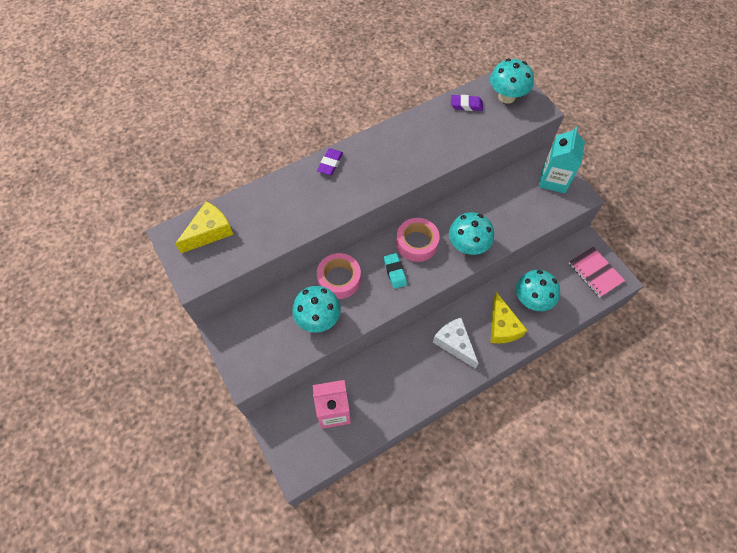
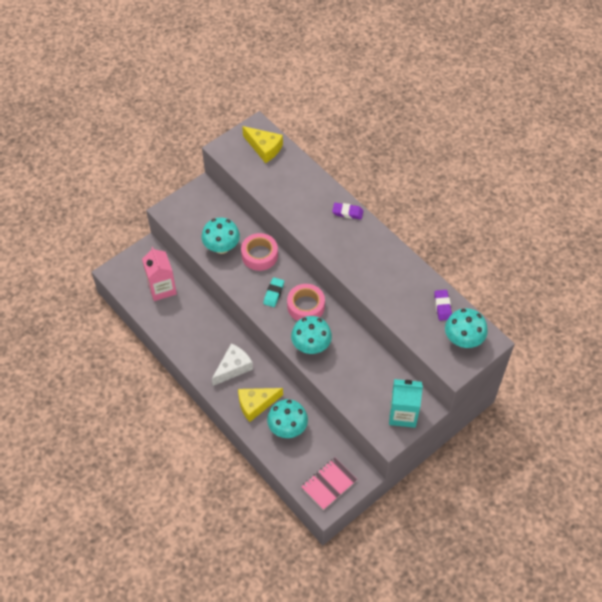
camera: 80 degrees right, 5 degrees down
(395, 272) = (273, 293): turquoise eraser -> turquoise eraser turned 45 degrees counterclockwise

